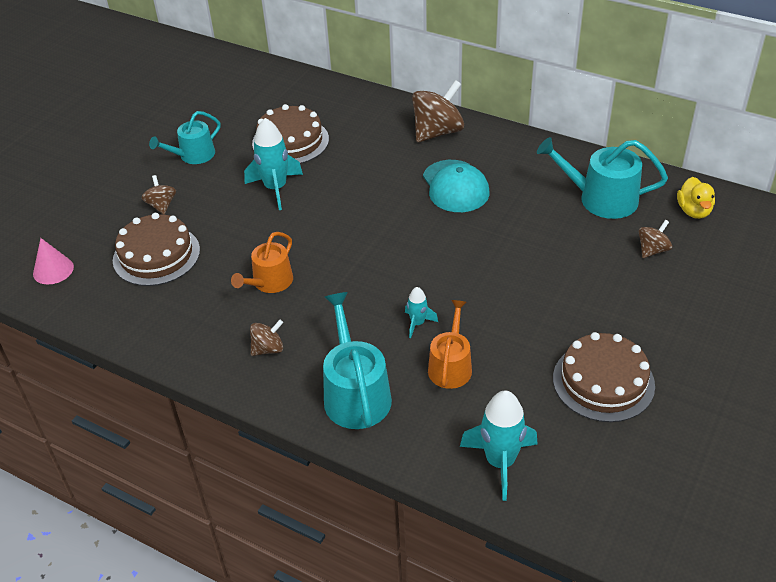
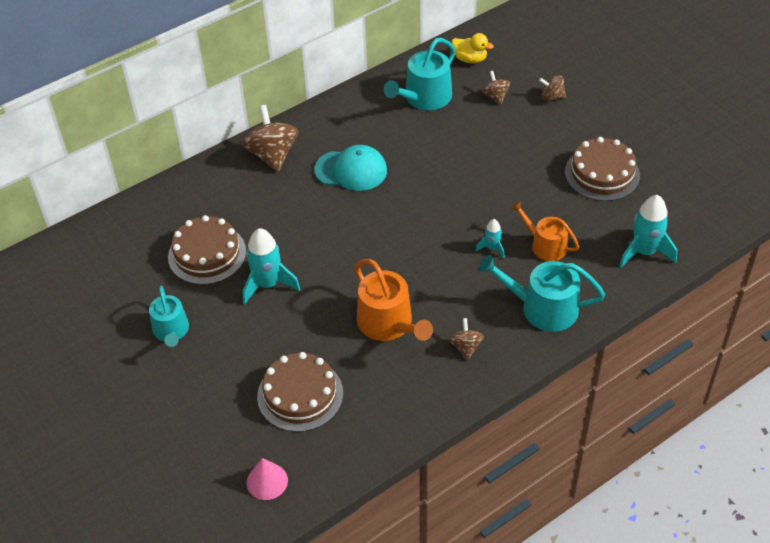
camera: 65 degrees left, 5 degrees up
(161, 205) = (230, 374): brown spinning top -> brown spinning top (552, 97)
(269, 282) = (389, 324): orange watering can -> orange watering can, size x1.51

